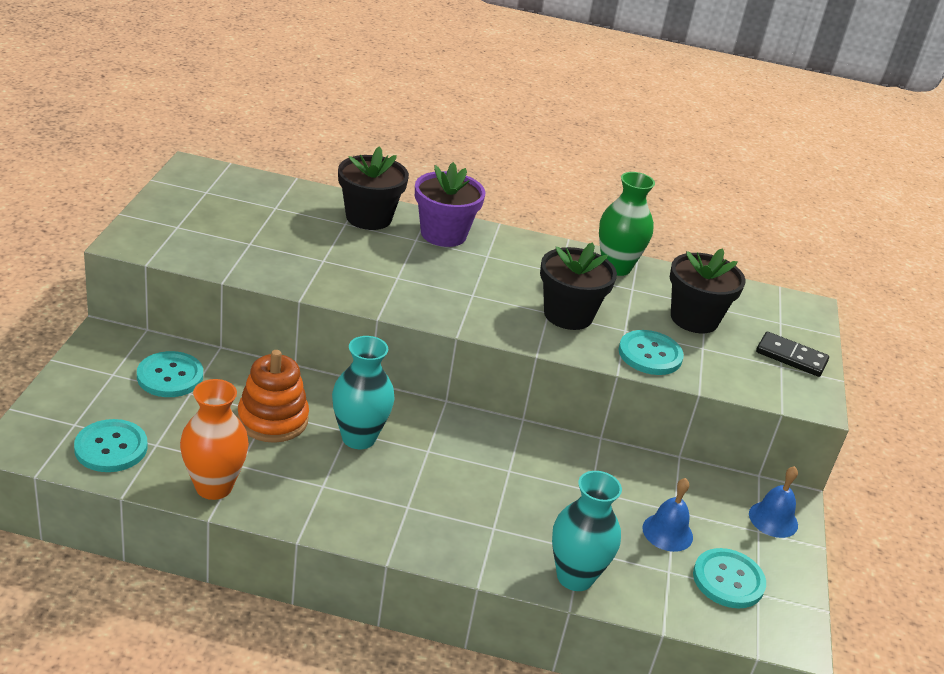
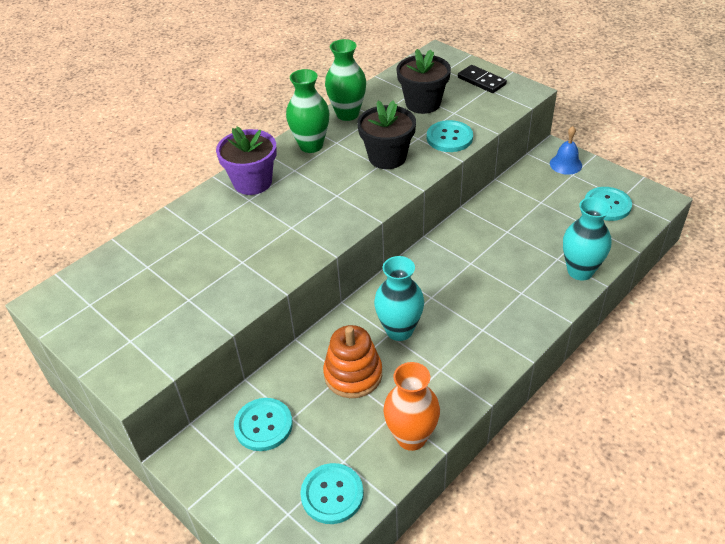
camera: 50 degrees left, 10 degrees up
(368, 217) = (202, 215): black flower pot -> none
(537, 256) = (311, 145): none -> green vase
(667, 532) = (558, 213): blue bell -> none
(791, 357) = (481, 81): black domino -> black domino turned 75 degrees clockwise

